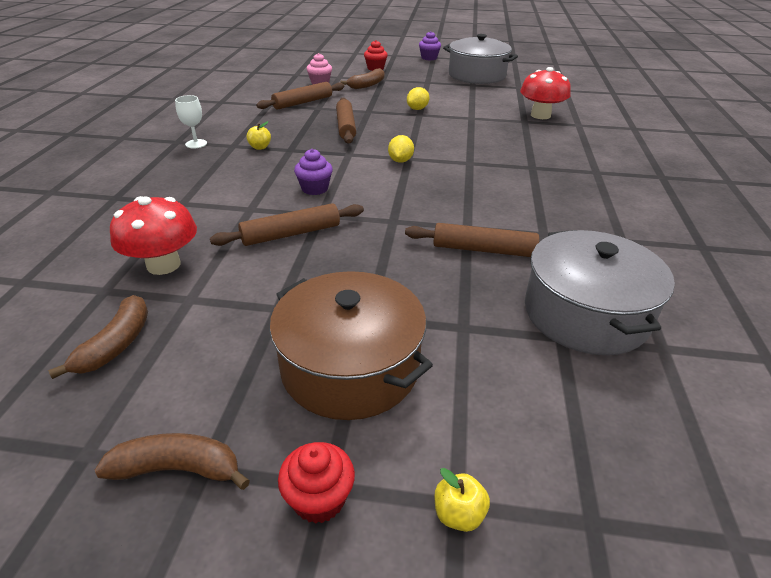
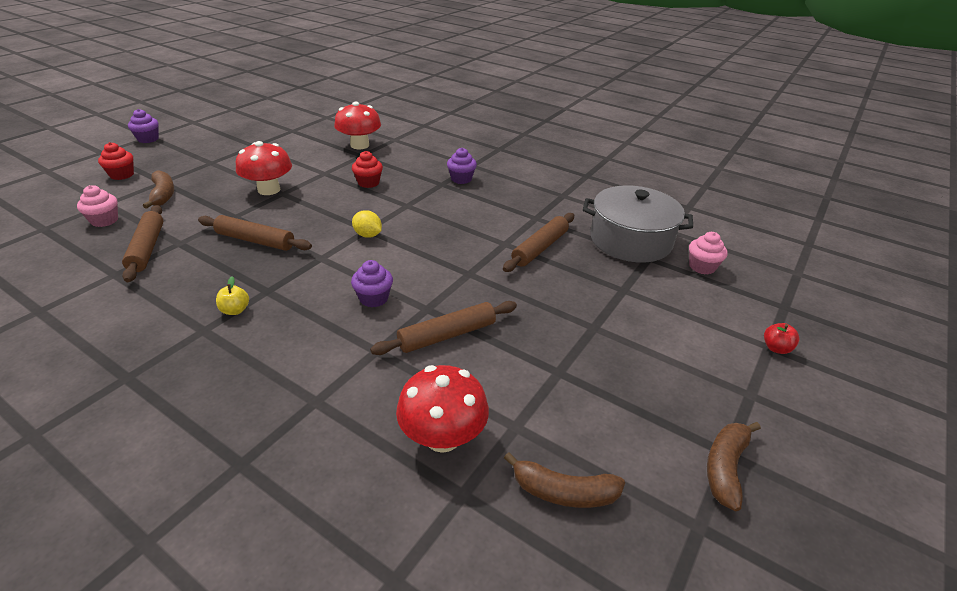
camera: 65 degrees left, 0 degrees up
(116, 345) = (563, 492): brown banana -> brown banana turned 150 degrees clockwise
(196, 144) = (158, 360): white goblet -> none
(291, 234) = (447, 335): brown rolling pin -> brown rolling pin turned 60 degrees clockwise
(319, 499) = (760, 400): red cupcake -> red cupcake (368, 183)
(350, 367) = (645, 353): brown pot -> none
(417, 109) = (269, 190): yellow lemon -> red mushroom
(458, 514) = (776, 348): yellow apple -> red apple
(477, 75) = (236, 135): grey pot -> none
(557, 174) = (461, 179): none -> purple cupcake
(600, 397) = (702, 267): none -> pink cupcake

